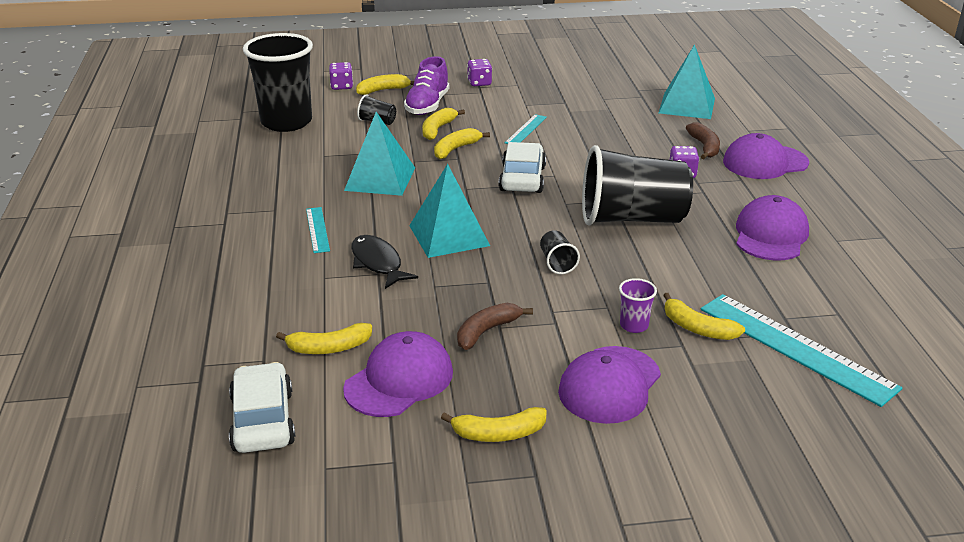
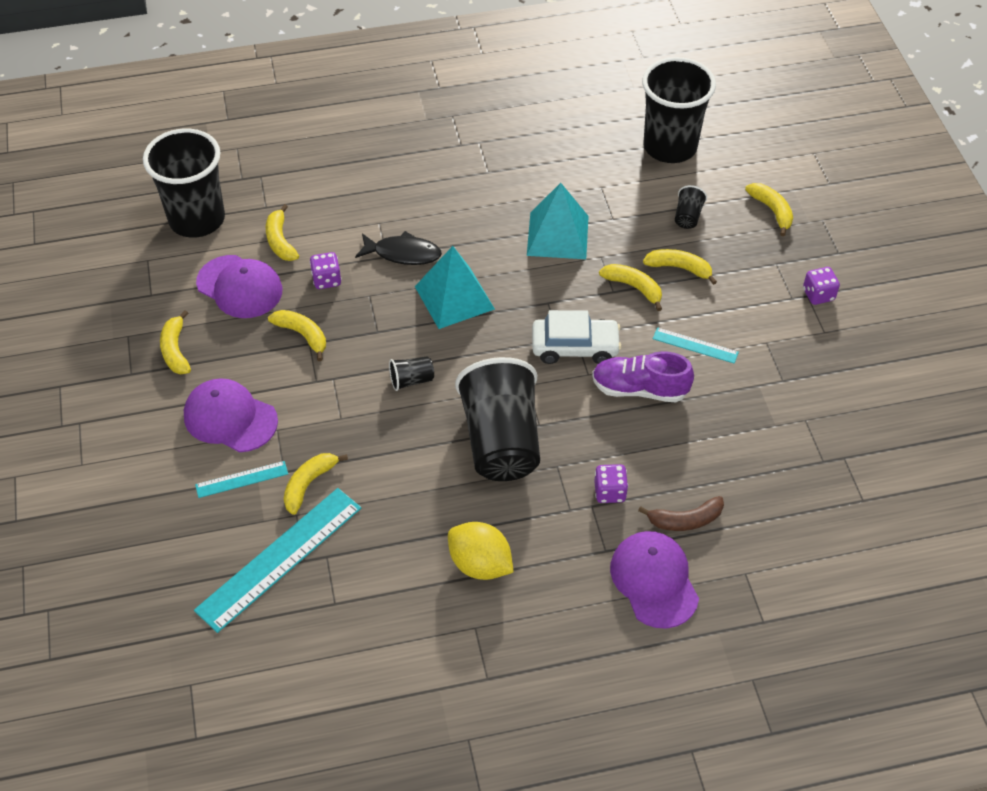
camera: 85 degrees right, 20 degrees up
(263, 420) = (197, 219): white car -> black cup
(317, 229) = (455, 205): turquoise ruler -> turquoise ruler (241, 479)
(341, 86) = (773, 175): purple dice -> purple dice (326, 280)
(378, 263) = (403, 253): black fish -> black fish turned 45 degrees clockwise
(427, 105) = (740, 253): purple shoe -> purple shoe (639, 389)
(486, 331) = (302, 335): brown banana -> yellow banana
(634, 325) = (312, 437): purple cup -> none
(687, 105) = (806, 510): turquoise pyramid -> none
(770, 235) = (480, 564): purple cap -> yellow lemon

